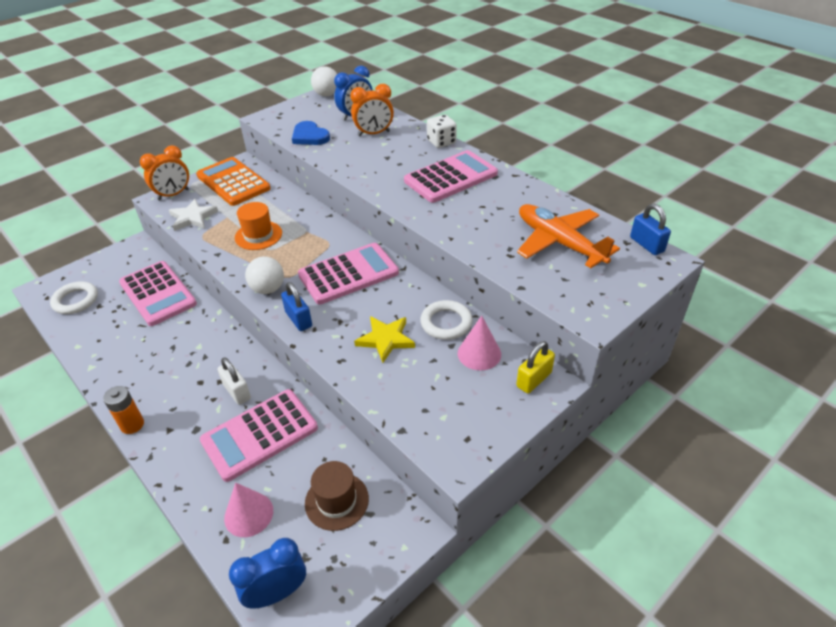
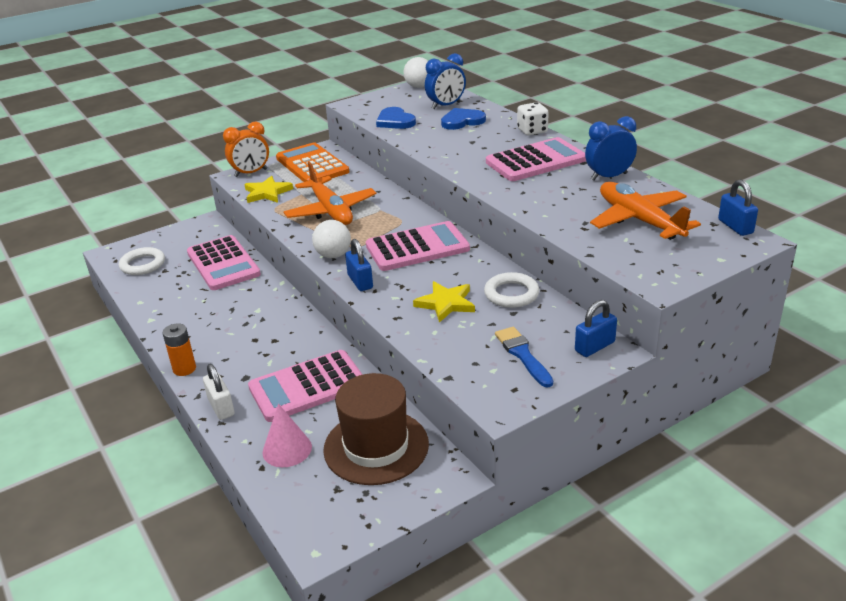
camera: 10 degrees right, 10 degrees down
(193, 217) = (267, 193): white star -> yellow star
(237, 392) = (290, 350): white padlock -> white padlock (221, 407)
(258, 235) = (331, 211): orange hat -> orange plane
(277, 593) = (305, 513): blue clock -> blue clock (609, 177)
(337, 501) = (376, 447): brown hat -> brown hat, size x1.60
(374, 133) = (462, 121): orange clock -> blue heart
(468, 395) = (522, 355): none -> blue brush
(479, 353) = (541, 321): pink cone -> none
(534, 379) = (594, 346): yellow padlock -> blue padlock

